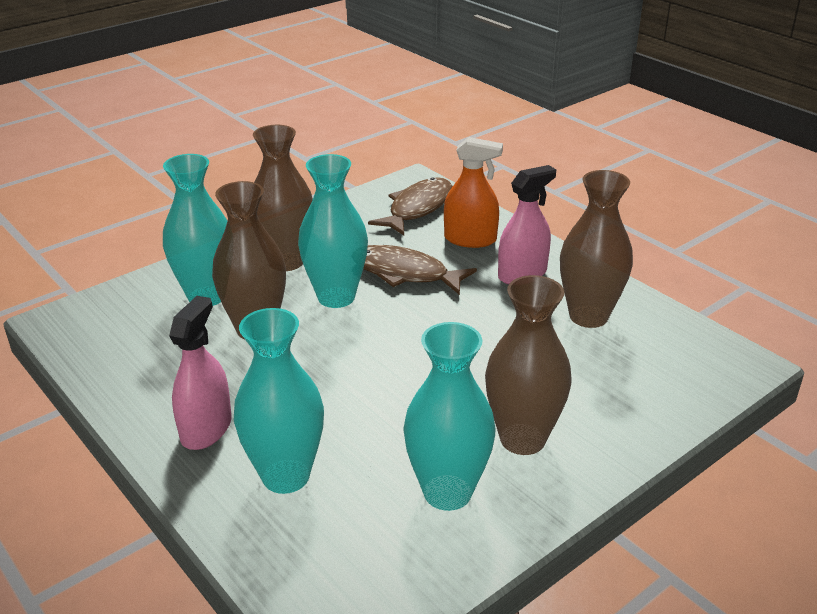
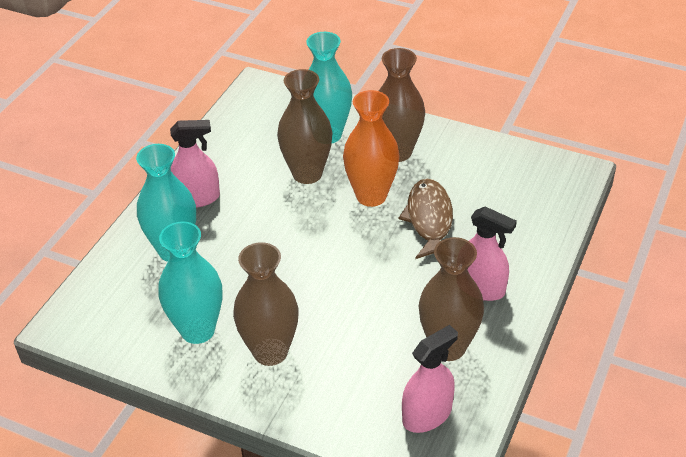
camera: 65 degrees right, 10 degrees up
(336, 297) = (371, 196): turquoise vase -> orange vase
(417, 208) = (533, 190): brown fish -> none
(470, 239) = (509, 238): orange spray bottle -> none
(671, 356) = (427, 415): none -> pink spray bottle

